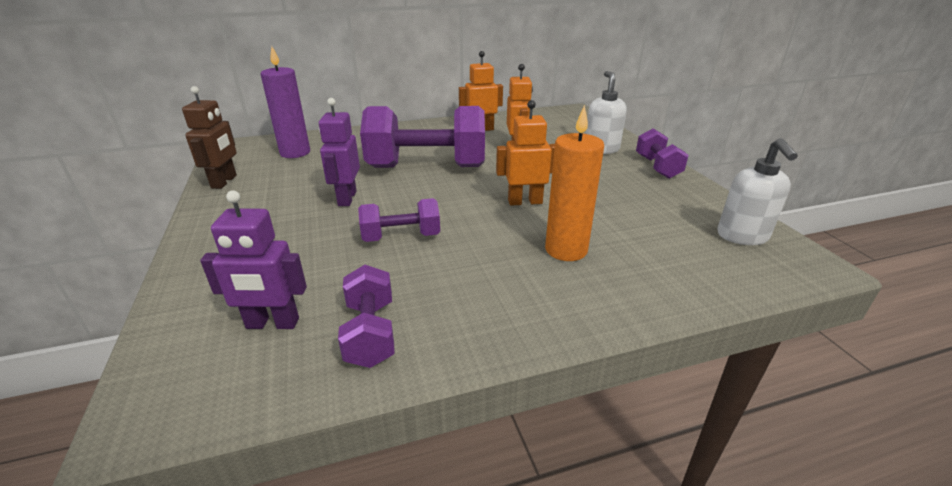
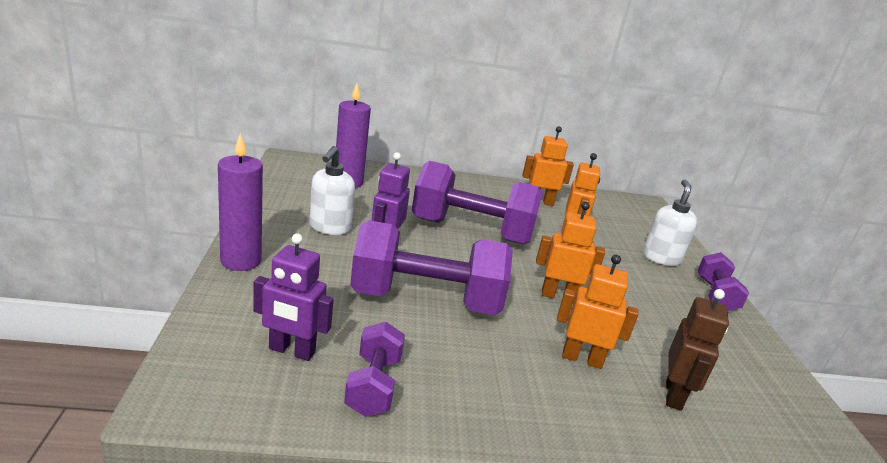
camera: 10 degrees right, 5 degrees down
(196, 250) = (241, 261): none -> purple candle
(224, 182) = (277, 197): brown robot -> brown robot (674, 395)
(401, 237) = (426, 300): purple dumbbell -> purple dumbbell, size x1.97
(566, 250) = (582, 358): orange candle -> orange robot
(742, 236) = (776, 398): white soap dispenser -> white soap dispenser (329, 227)

